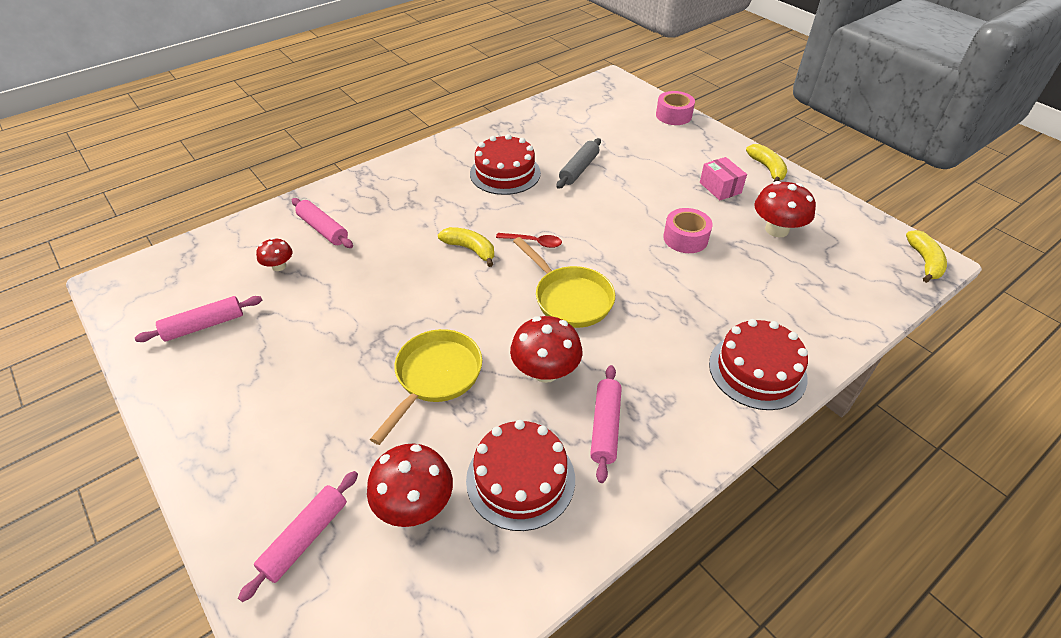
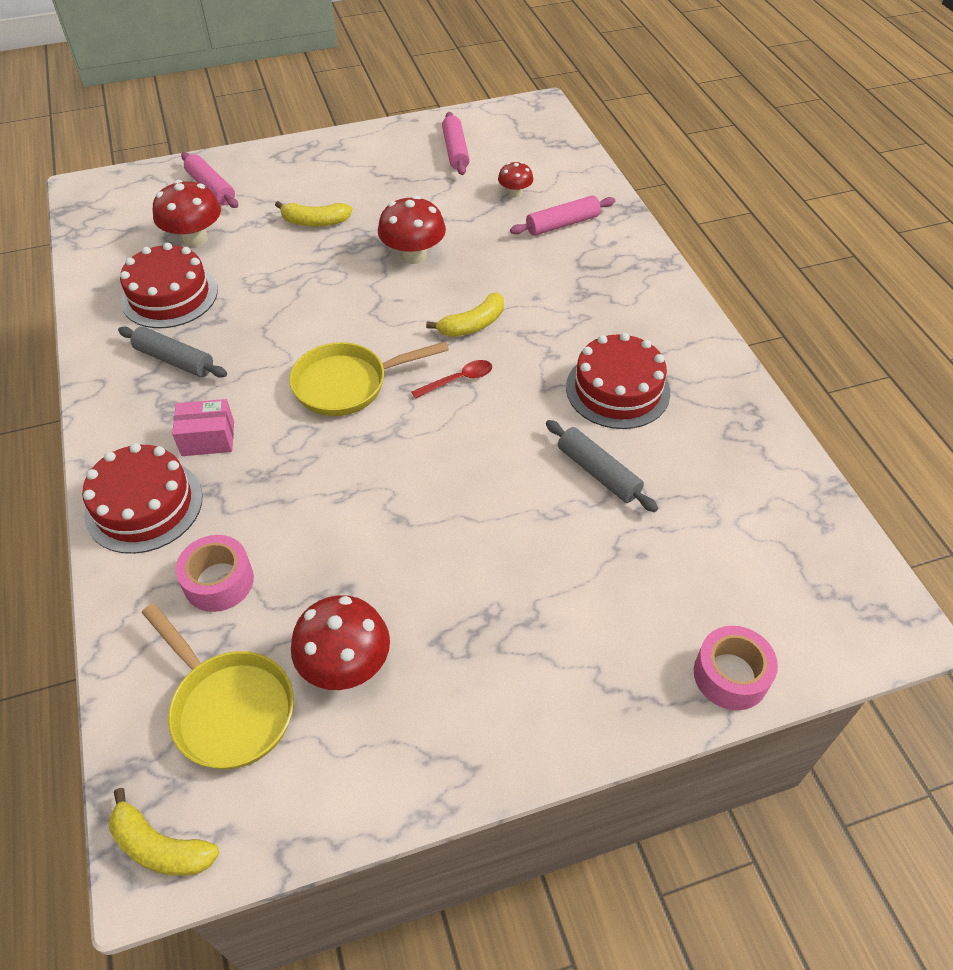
camera: 110 degrees right, 5 degrees up
(435, 377) = (307, 268): yellow pan -> yellow pan (228, 707)
(533, 242) = (458, 380): red spoon -> red spoon turned 150 degrees counterclockwise
(545, 371) = (264, 339): red mushroom -> red mushroom (413, 255)
(605, 427) = (175, 360): pink rolling pin -> grey rolling pin
(685, 238) = (387, 536): pink tape -> pink tape (219, 581)
(720, 188) = (479, 639): pink box -> pink box (208, 439)
(767, 168) = (504, 747): yellow banana -> yellow banana (315, 222)

